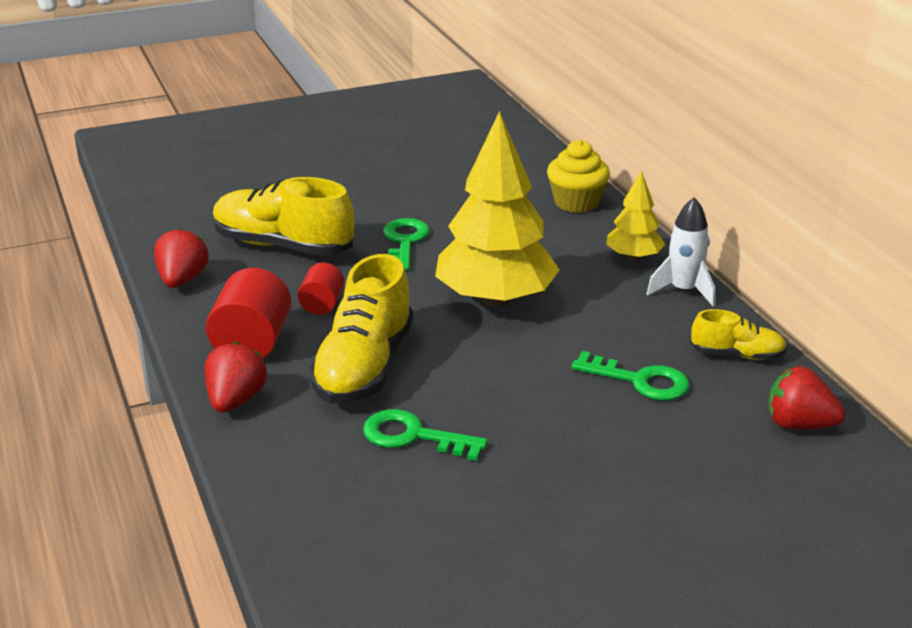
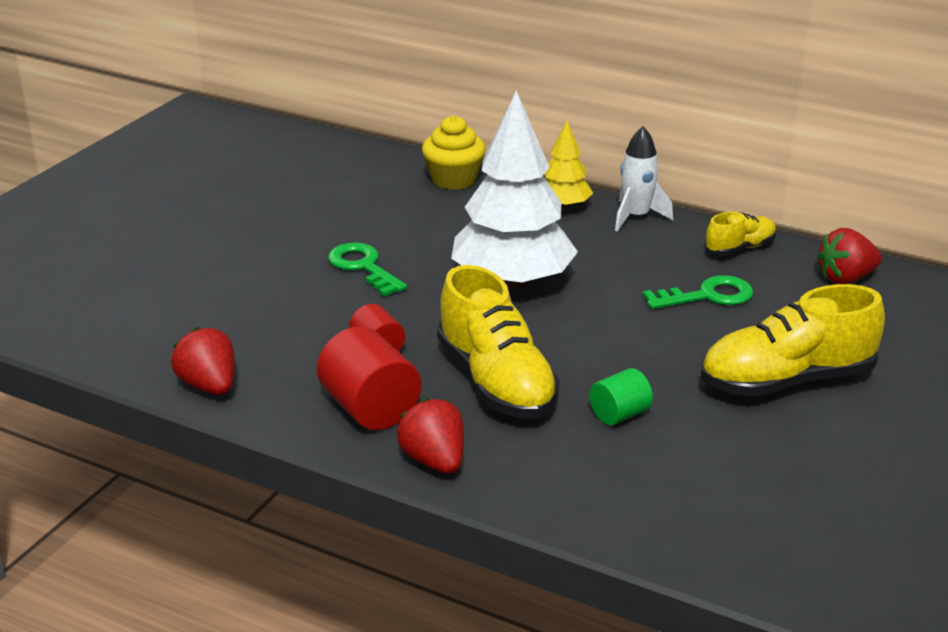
camera: 40 degrees left, 0 degrees up
(283, 246) = (257, 315): yellow shoe -> yellow shoe (786, 381)
(414, 436) = (619, 414): green key -> green cylinder
(495, 299) = (512, 282): yellow tree -> white tree

